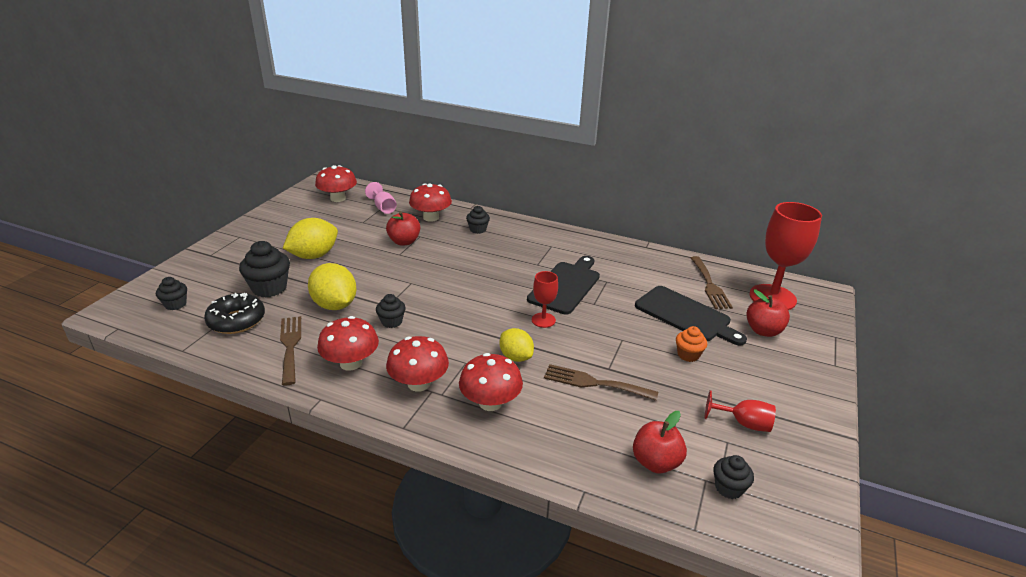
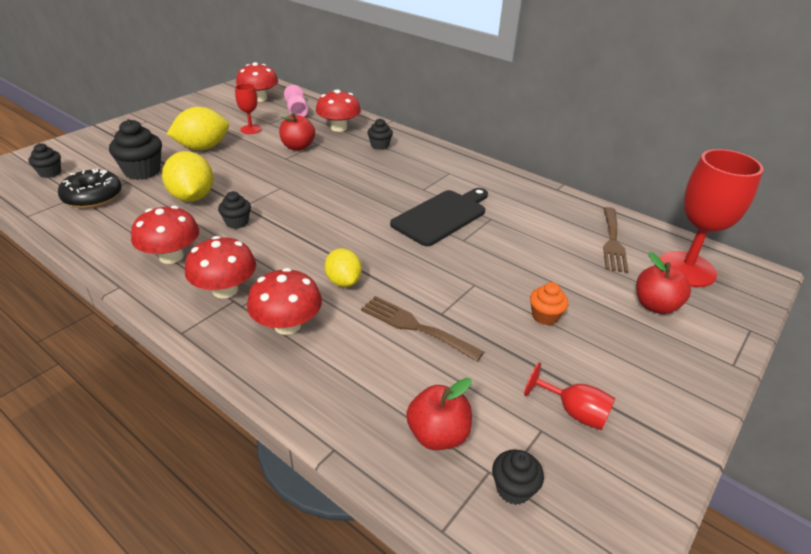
camera: 15 degrees right, 5 degrees up
(290, 346) = (125, 229): brown fork -> none
(543, 320) = (396, 248): red goblet -> red goblet (250, 129)
(685, 315) = (565, 271): black cutting board -> none

